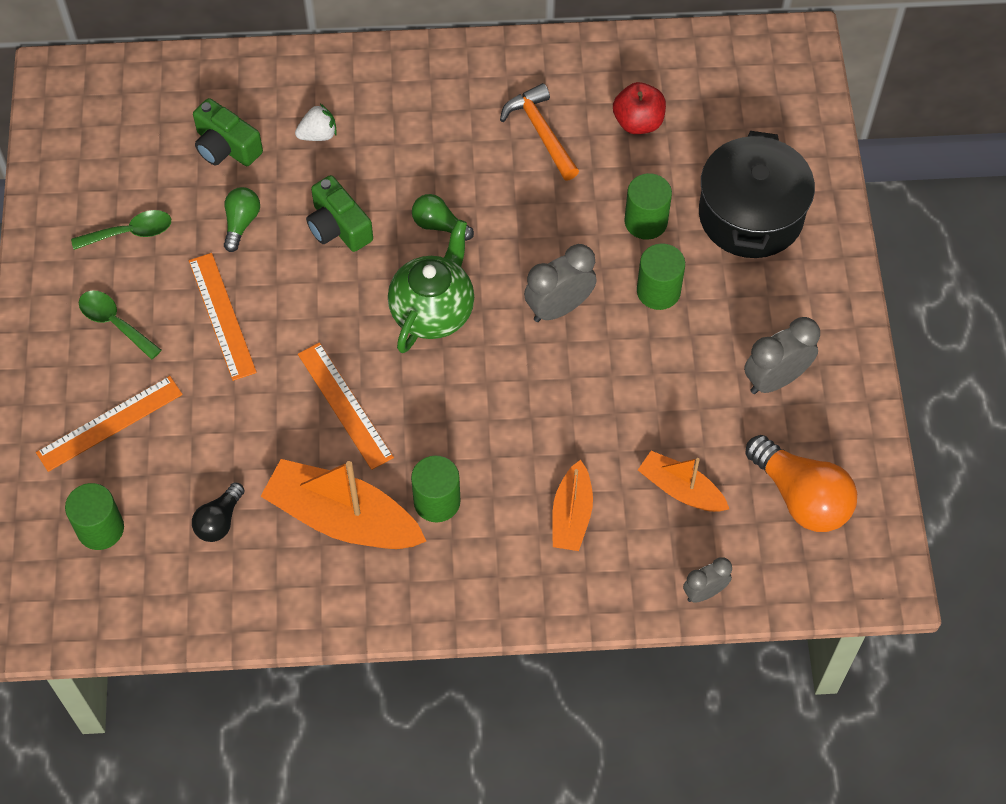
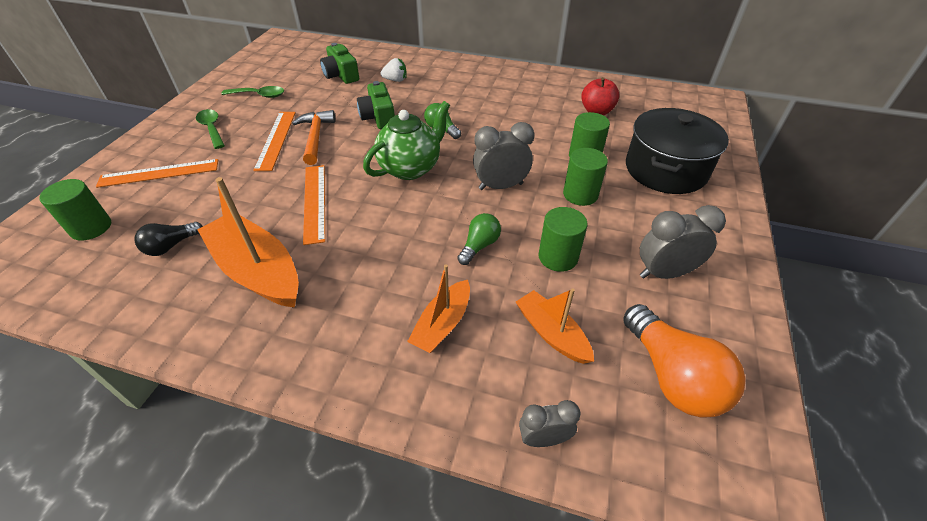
camera: 20 degrees right, 15 degrees down
(241, 223) = (323, 104): green light bulb -> green light bulb (479, 246)
(437, 501) = (337, 280): green cylinder -> green cylinder (558, 257)
(541, 132) = (530, 104): orange hammer -> orange hammer (315, 137)

